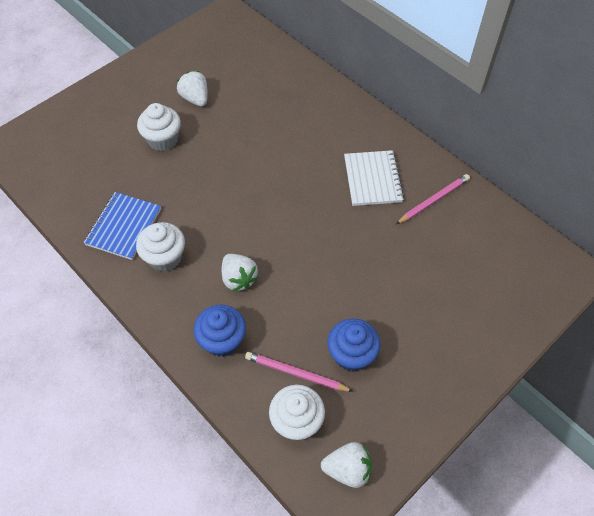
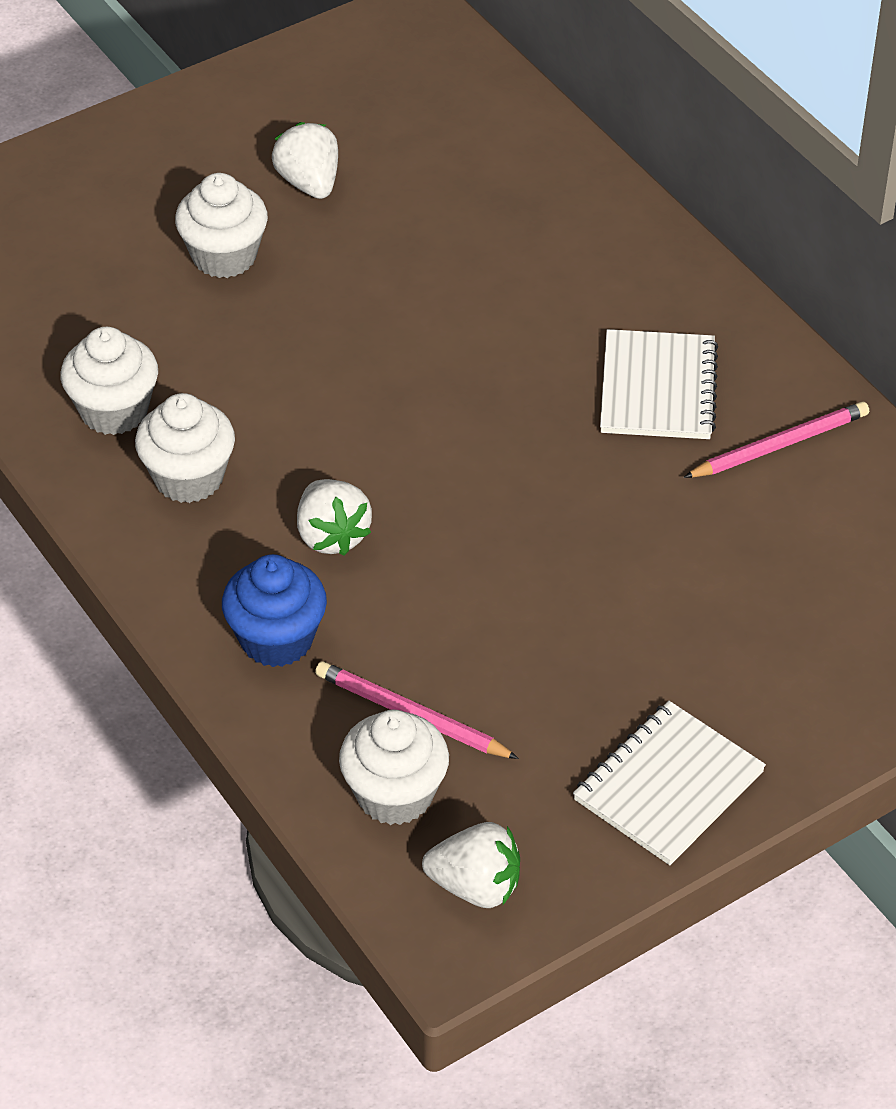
camera: 10 degrees right, 10 degrees down
(124, 227) = (114, 411): blue notebook -> white cupcake
(351, 355) = (531, 699): blue cupcake -> none
(427, 393) = (668, 786): none -> white notebook

